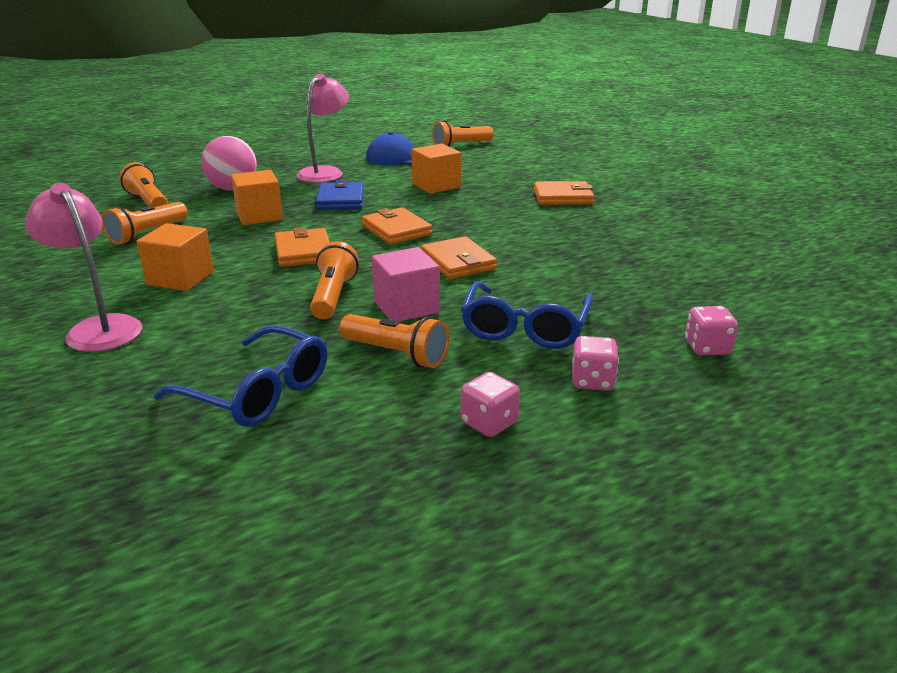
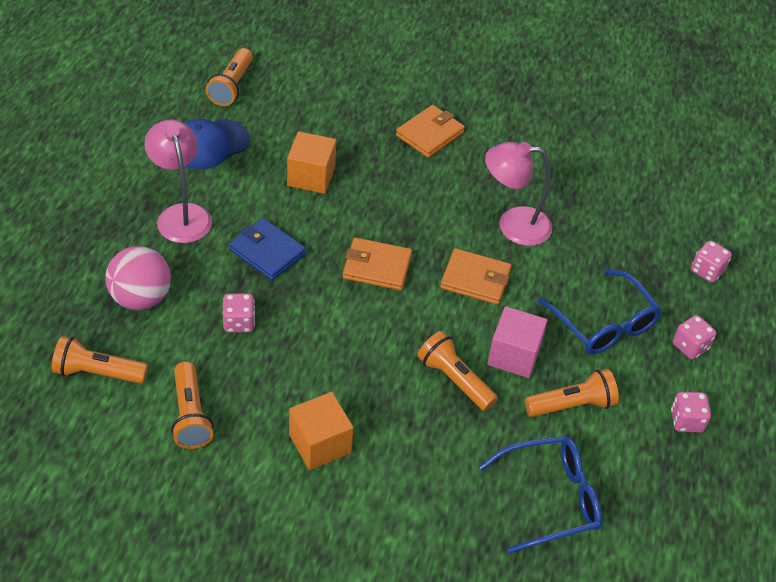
camera: 50 degrees left, 20 degrees up
(98, 328) = (361, 534): pink lamp -> pink lamp (513, 225)
(259, 216) = (239, 323): orange cube -> pink dice
(303, 252) = (354, 345): orange wallet -> none

